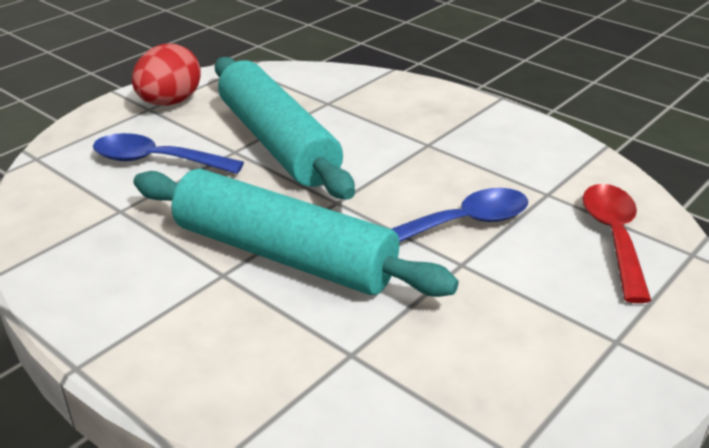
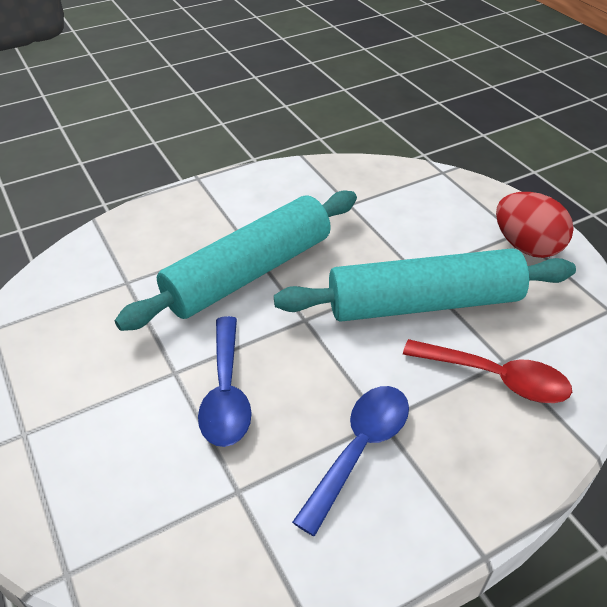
camera: 110 degrees right, 10 degrees up
(156, 161) = (415, 227): blue spoon -> blue spoon (359, 449)
(613, 237) = (134, 511): red spoon -> red spoon (496, 378)

